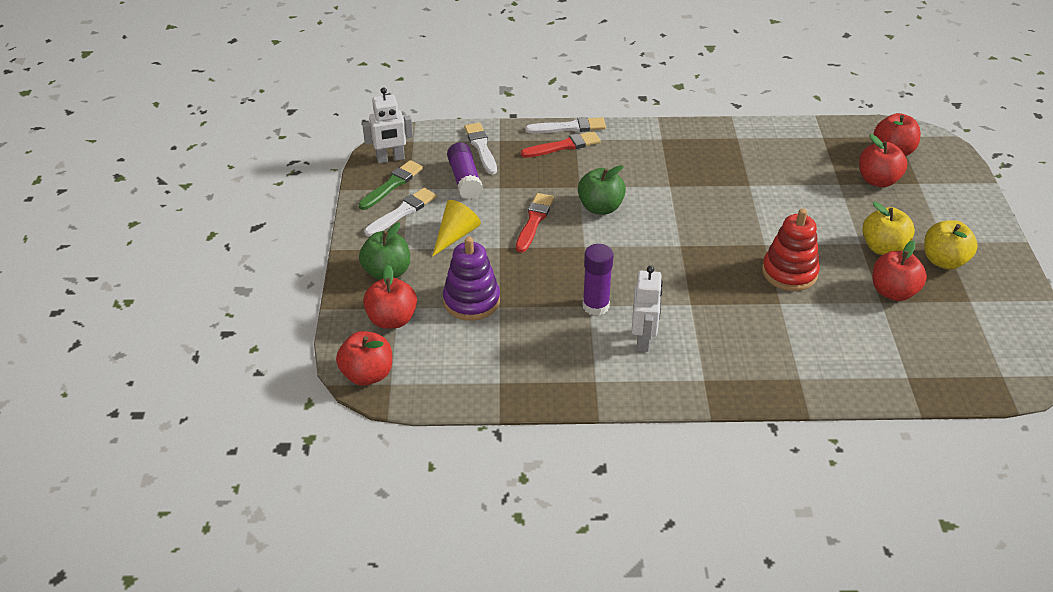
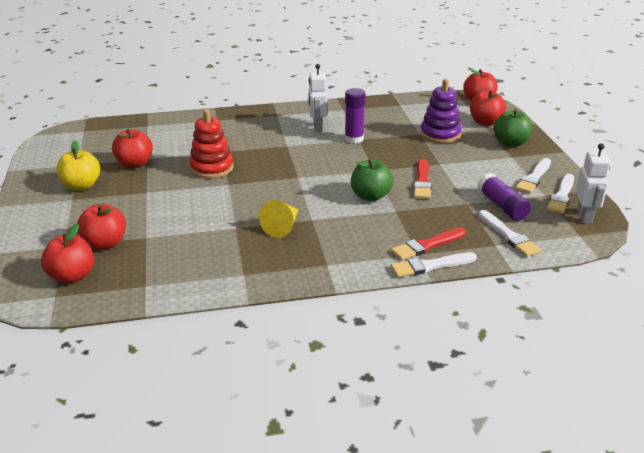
camera: 170 degrees right, 10 degrees down
(390, 159) = (584, 216): white robot -> white robot turned 120 degrees clockwise
(392, 184) = (561, 196): green brush -> white brush
(455, 235) = (478, 167): yellow cone -> yellow cone (282, 227)
(883, 248) = (128, 190): yellow apple -> none

